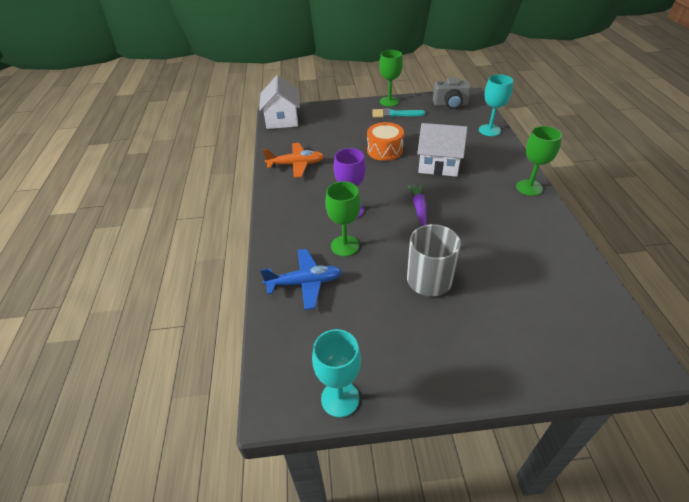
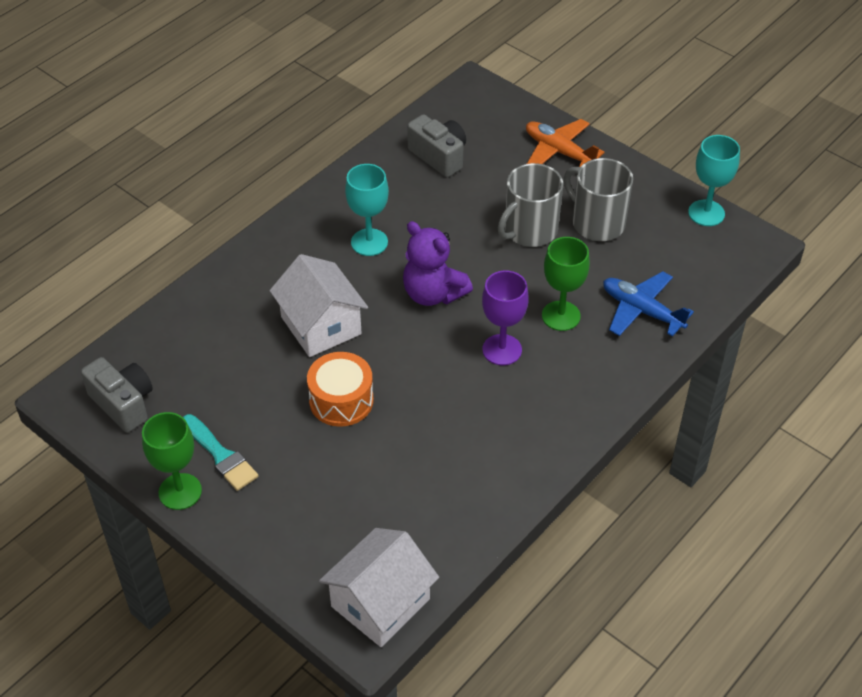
camera: 135 degrees left, 5 degrees up
(296, 165) = (477, 475): orange plane -> orange plane (559, 151)
(400, 319) = (597, 223): none -> grey mug
(419, 209) = (433, 293): purple carrot -> purple teddy bear
(489, 130) = (176, 319): turquoise goblet -> turquoise goblet (369, 242)
(529, 187) = (293, 225): green goblet -> none
(551, 281) = (439, 156): none -> grey camera

